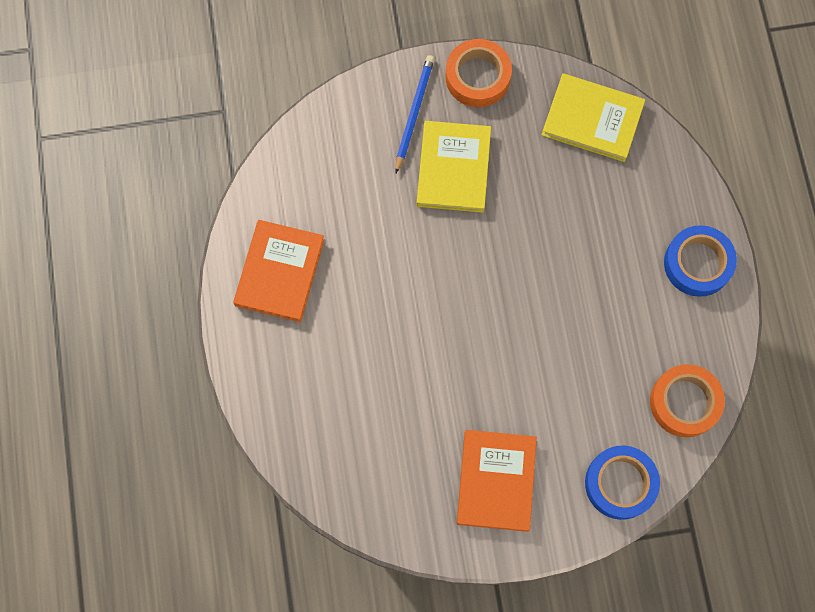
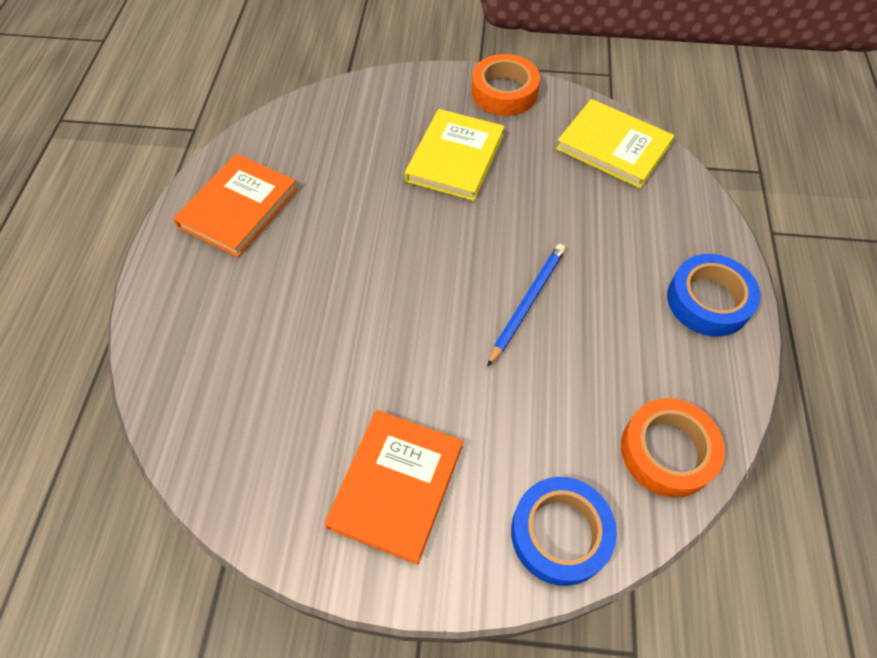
camera: 15 degrees right, 15 degrees down
(414, 113) = (431, 107): blue pencil -> blue pencil (527, 303)

